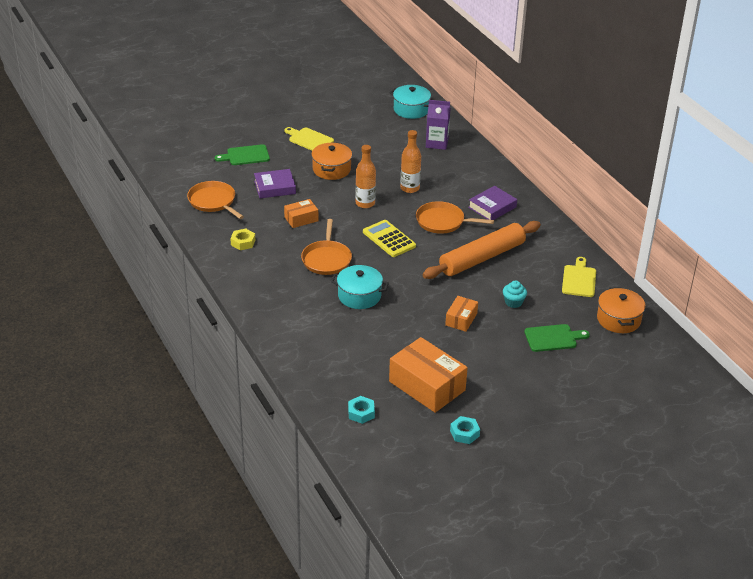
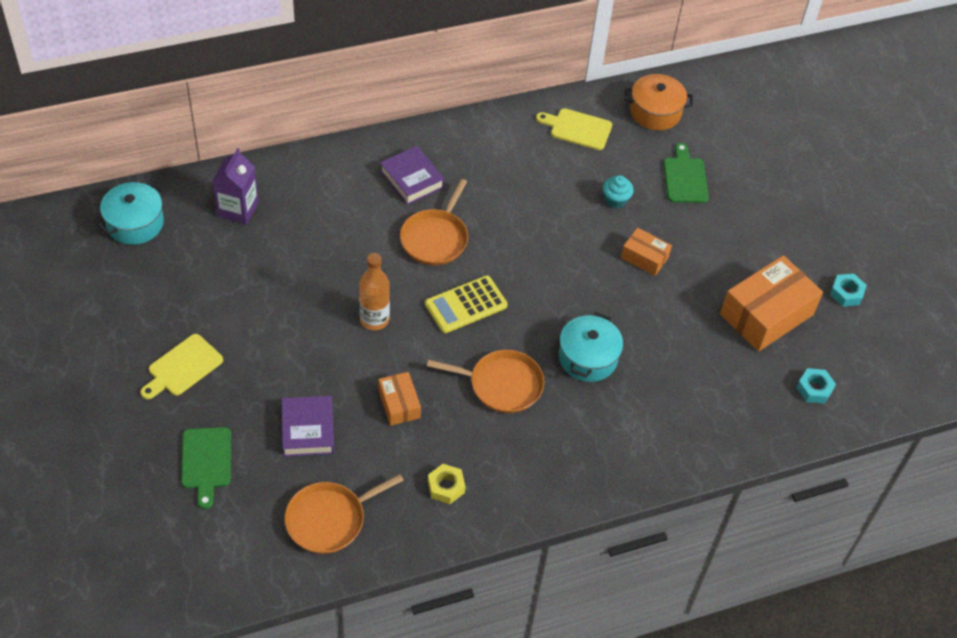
camera: 85 degrees left, 15 degrees up
(331, 169) = (276, 349): orange pot -> none
(410, 188) = (347, 261): orange bottle -> none
(482, 258) = (522, 212): orange rolling pin -> none

